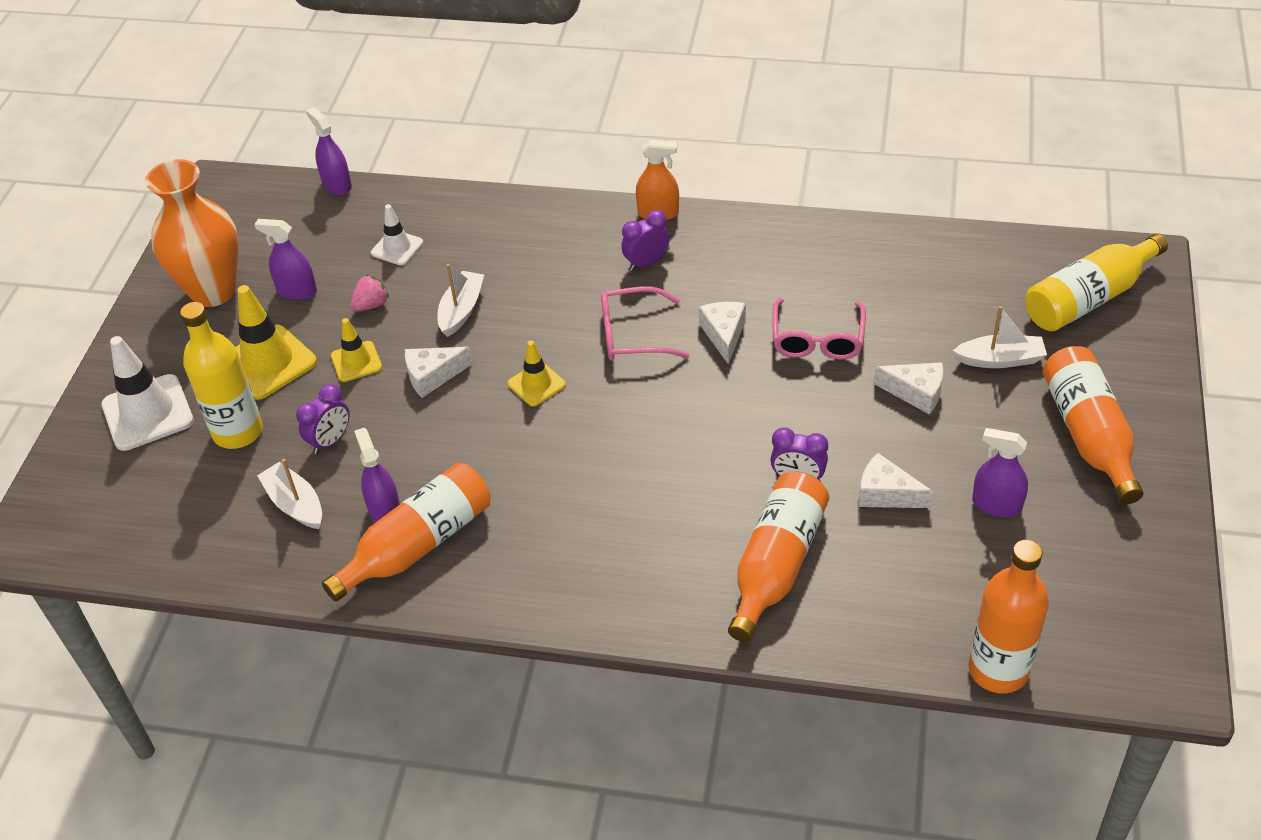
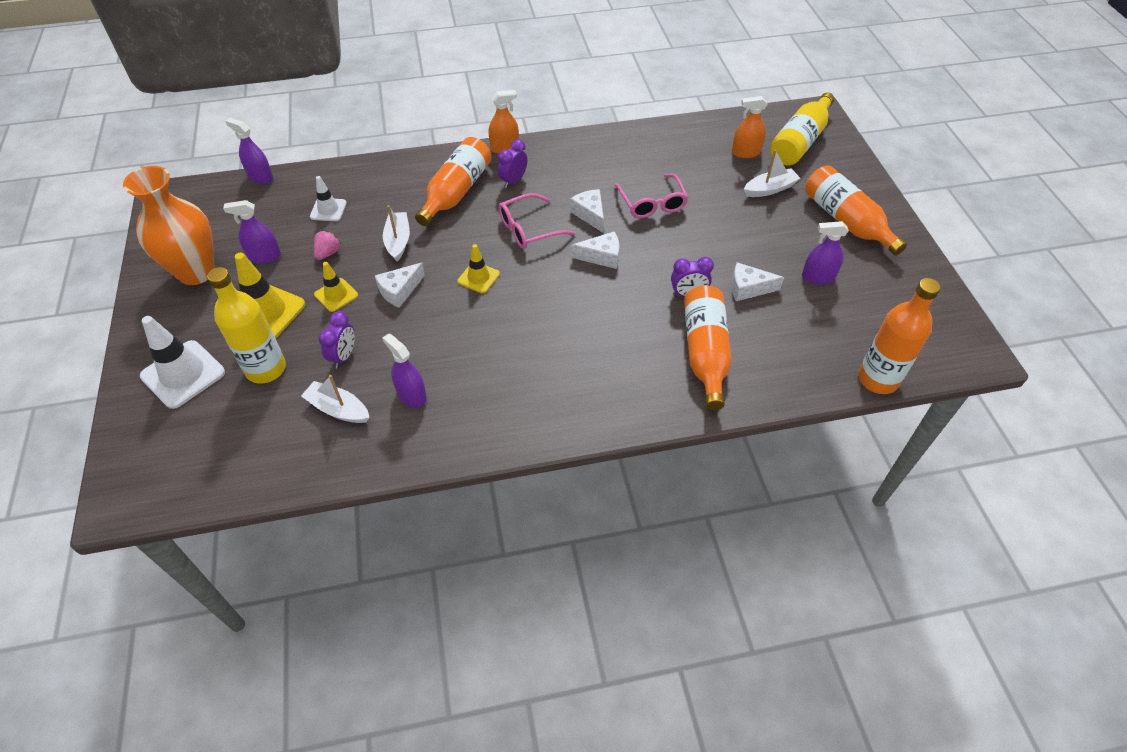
camera: 25 degrees left, 5 degrees up
(418, 544) = (449, 411): orange bottle -> orange bottle (456, 192)
(916, 393) = (731, 221): white cheese -> white cheese (601, 256)
(995, 297) = (745, 152): none -> orange spray bottle

